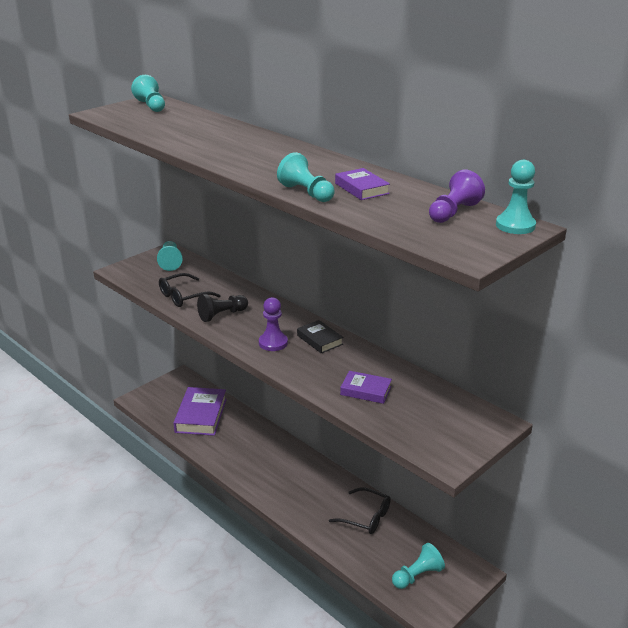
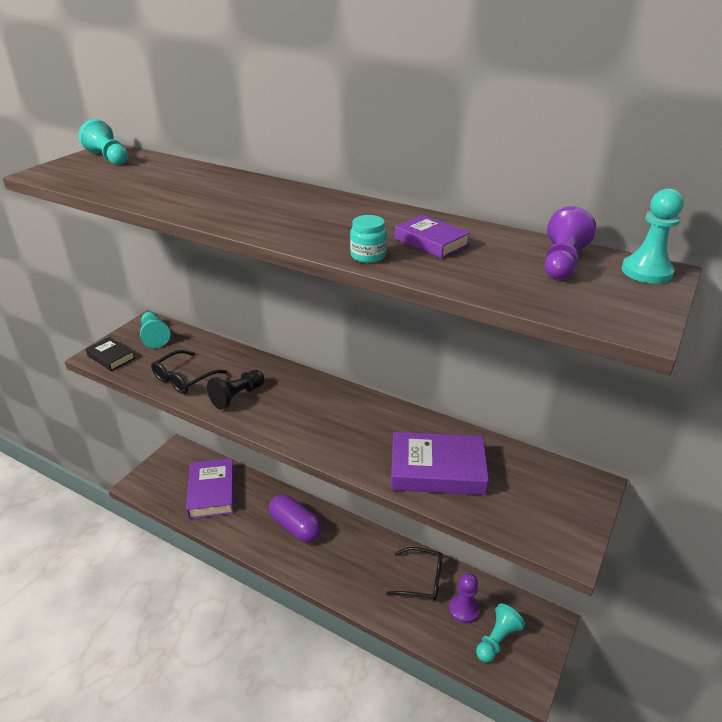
camera: 15 degrees left, 5 degrees up
(266, 455) = (295, 527): none -> purple capsule
(273, 343) = (309, 424): purple pawn -> purple pawn (464, 609)
(306, 193) = (368, 256): turquoise pawn -> turquoise jar
(319, 340) = (359, 411): black book -> black book (111, 357)
(366, 390) = (437, 469): purple book -> purple book, size x1.79

